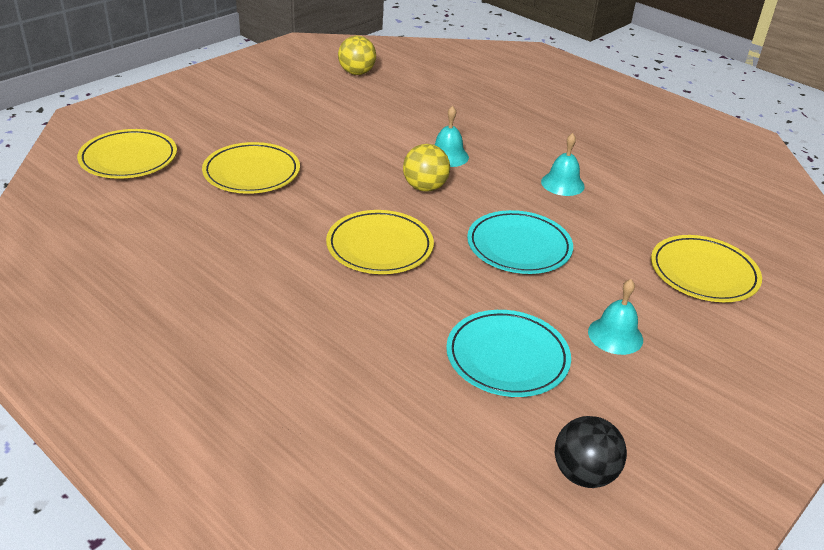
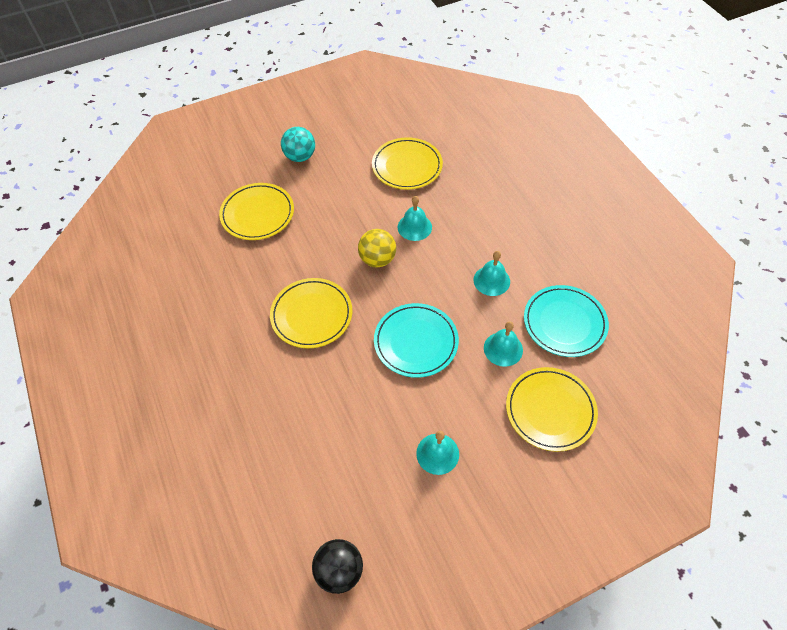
camera: 25 degrees right, 20 degrees up
(128, 158) = (180, 180): yellow plate -> yellow plate (407, 166)
(273, 119) = (300, 157): none -> turquoise ball
(356, 73) = (392, 111): yellow ball -> none
(507, 357) = (345, 450): turquoise plate -> turquoise plate (564, 323)
(616, 234) = (503, 349): none -> turquoise bell

